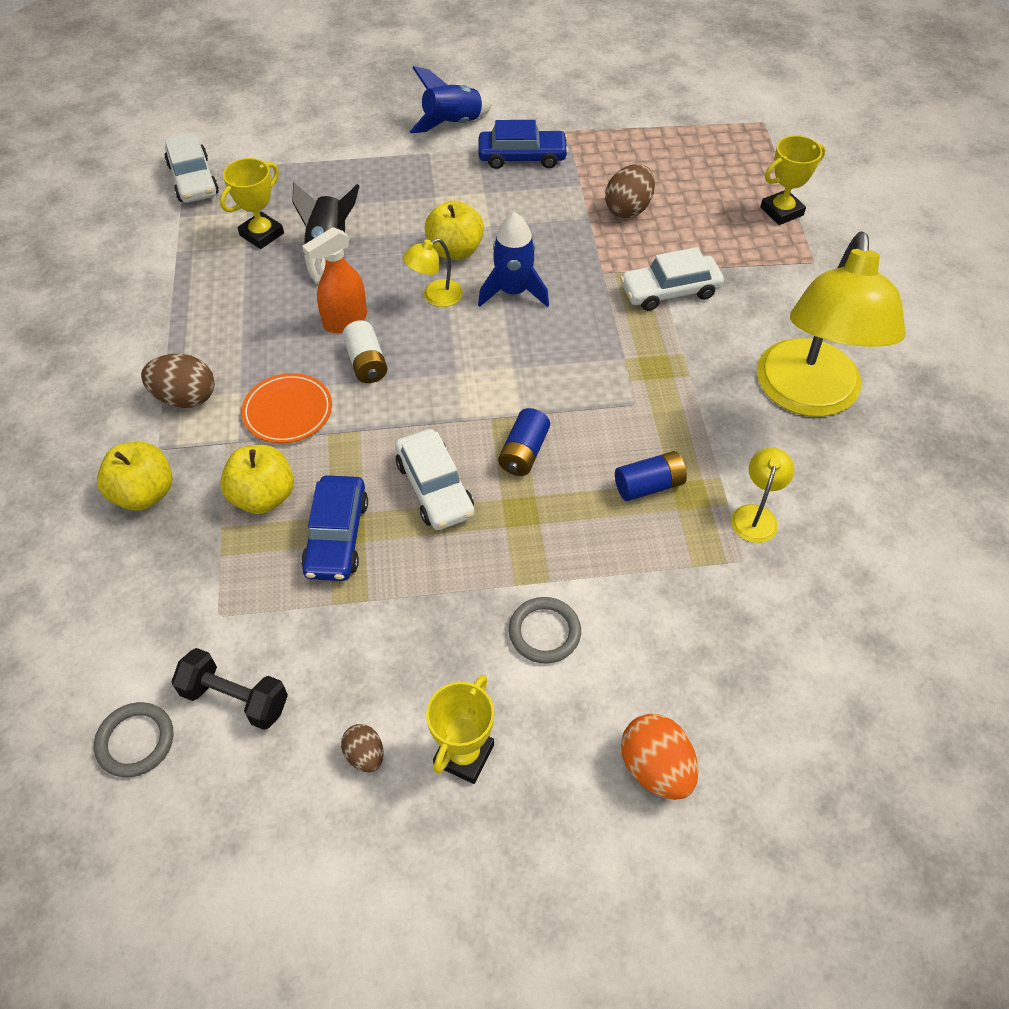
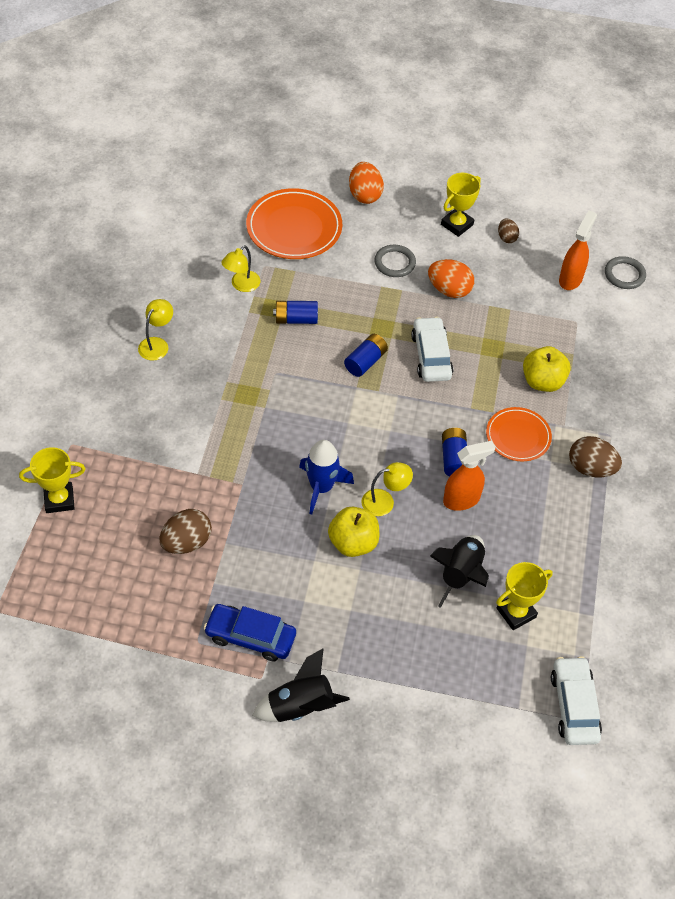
camera: 165 degrees left, 0 degrees up
(144, 493) = (620, 405): yellow apple -> none
(235, 698) = (570, 279): black dumbbell -> orange spray bottle
(336, 536) = (500, 344): blue car -> none
(366, 362) = (453, 458): white battery -> blue battery
(439, 608) = (449, 290): none -> orange egg
(453, 124) = (300, 706): blue rocket -> black rocket
(670, 291) = (200, 452): white car -> none
(738, 648) = (294, 228): none -> orange plate
(807, 396) = (157, 344): yellow lamp -> yellow lamp, size x0.40

